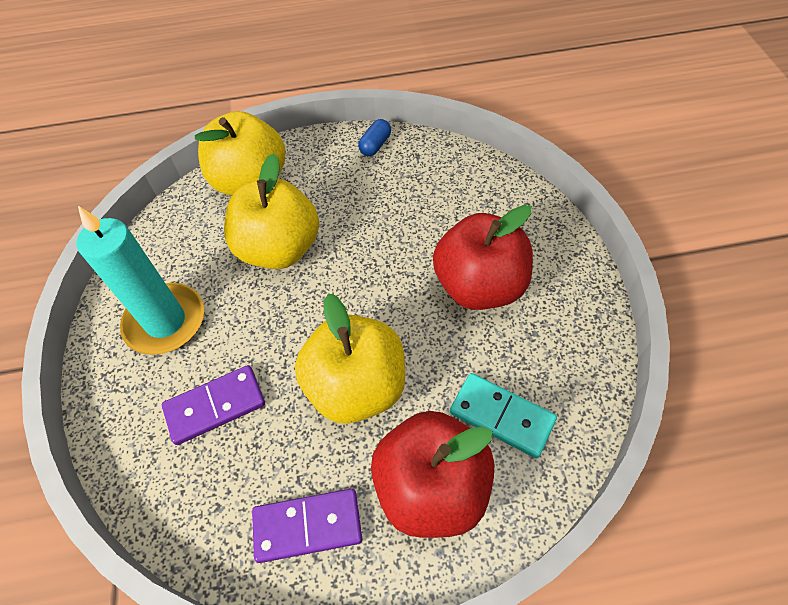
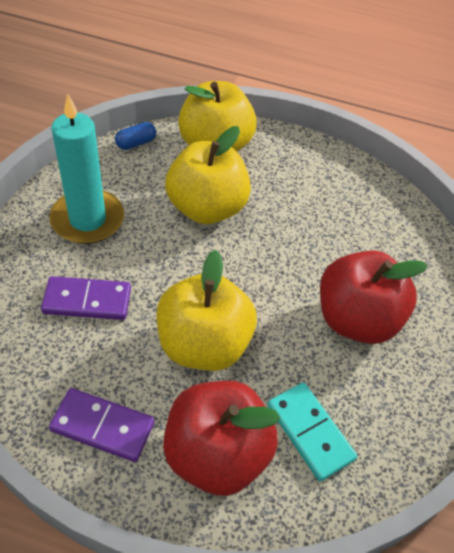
camera: 20 degrees right, 5 degrees down
(375, 145) = (336, 163): blue capsule -> blue capsule (136, 143)

